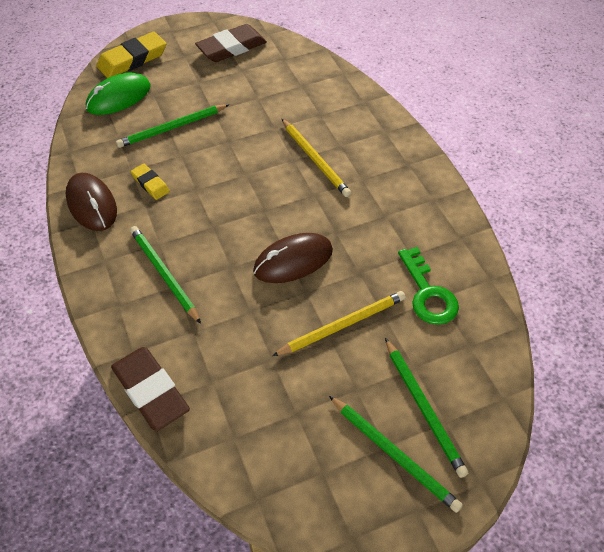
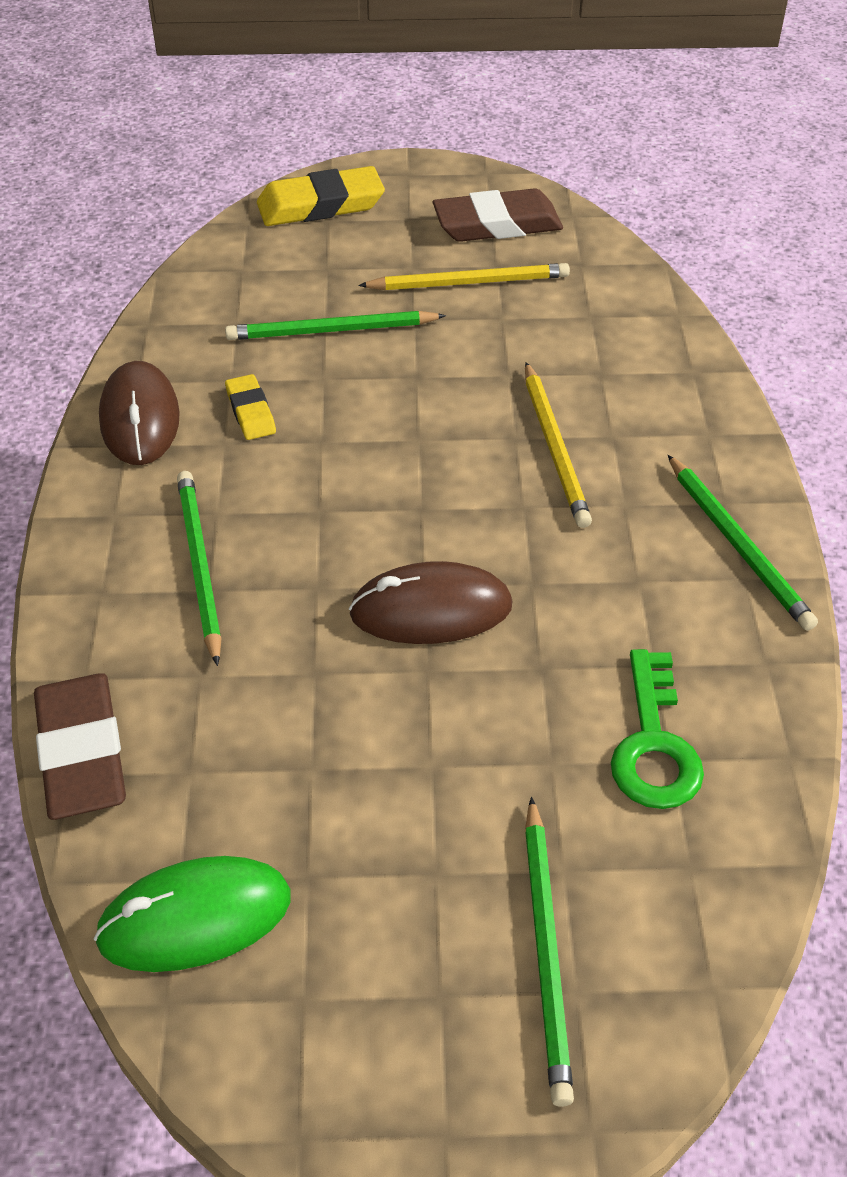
camera: 20 degrees right, 5 degrees down
(119, 97) = (268, 260): green mouse -> green mouse (195, 918)
(342, 325) = (466, 749): yellow pencil -> yellow pencil (469, 282)
(394, 454) = (450, 1015): green pencil -> green pencil (738, 545)

